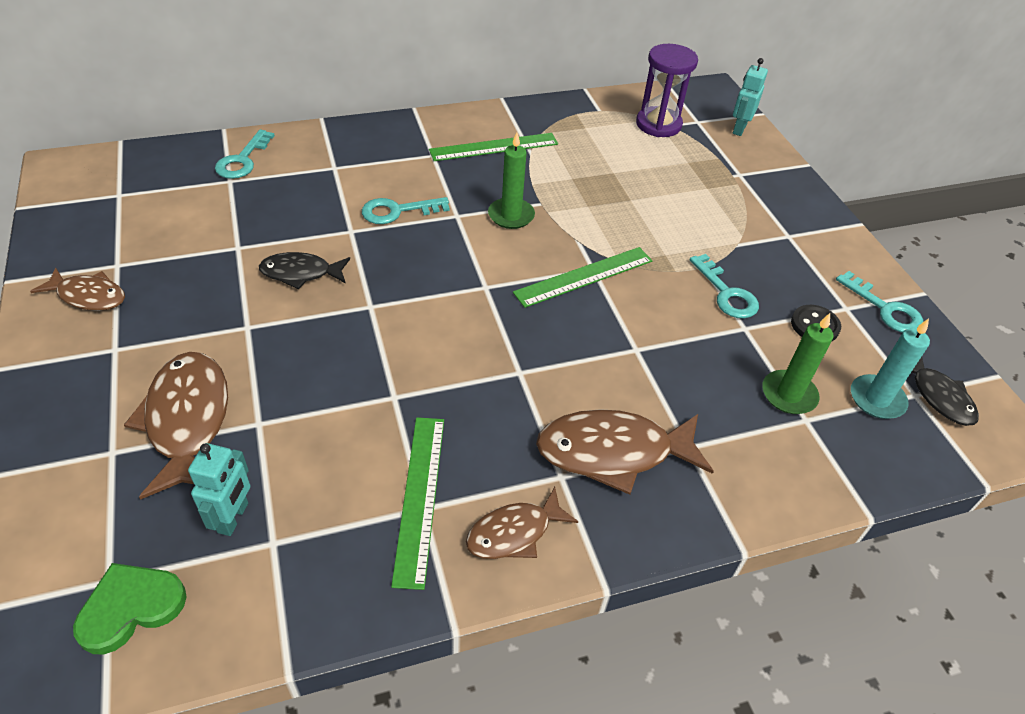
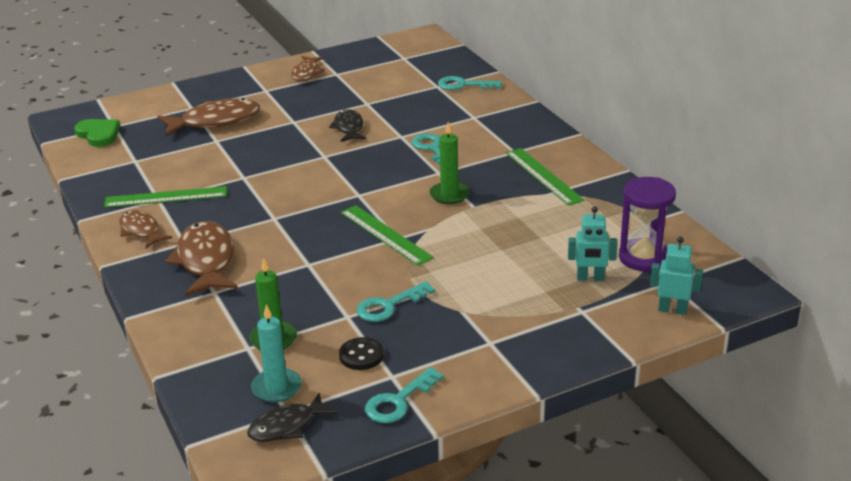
camera: 85 degrees right, 15 degrees down
(233, 518) = (150, 147): turquoise robot -> turquoise robot (590, 278)

